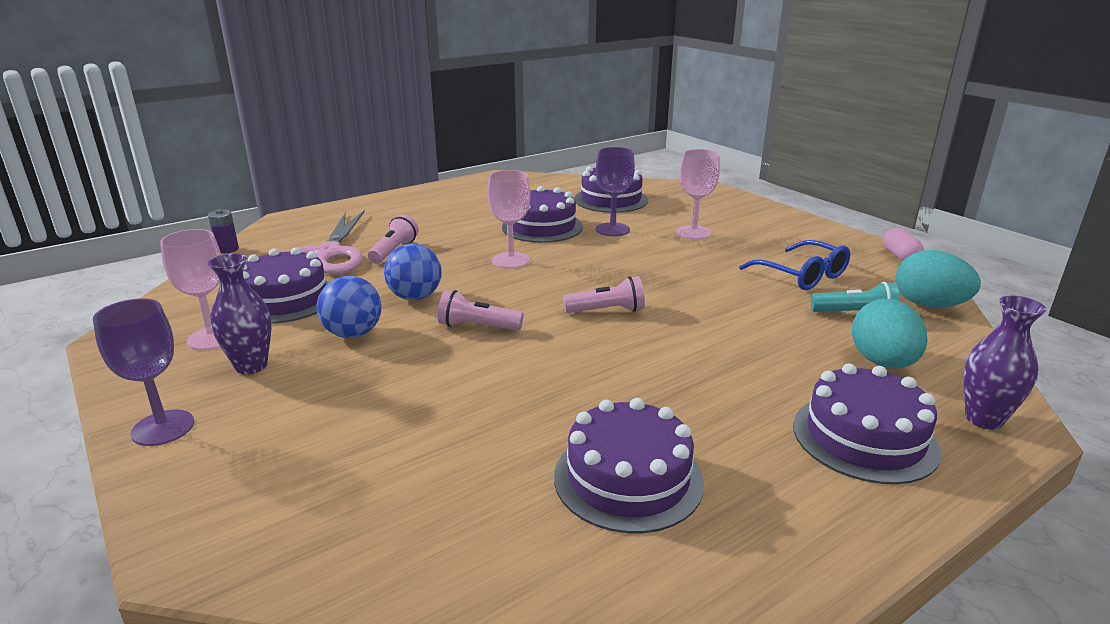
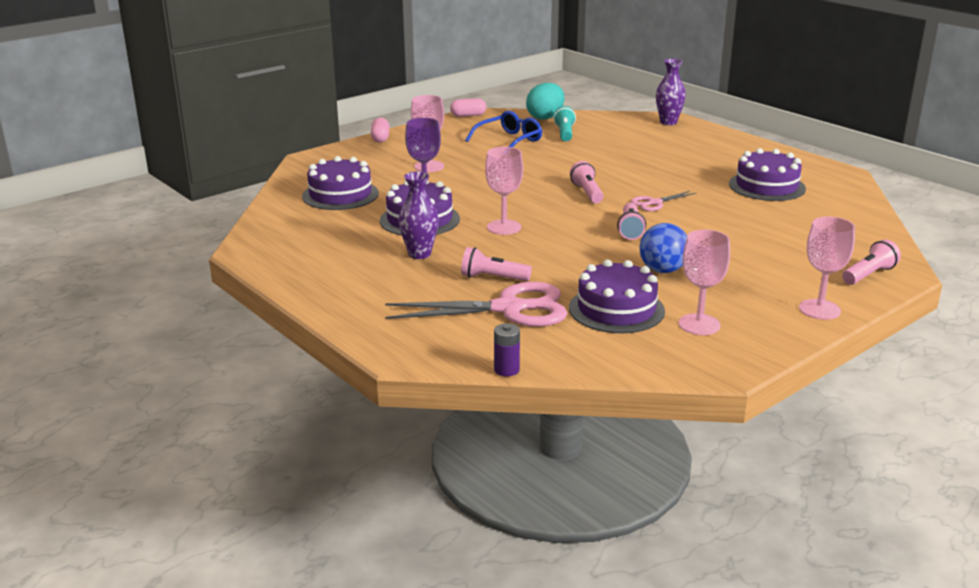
camera: 95 degrees left, 0 degrees up
(163, 428) = (819, 309): purple goblet -> pink goblet
(214, 508) = (868, 275): none -> pink flashlight
(251, 366) = (729, 298): purple vase -> purple vase (419, 254)
(415, 297) = (590, 256): blue ball -> none
(564, 354) = (654, 203): none -> pink scissors
(782, 213) = (380, 138): none -> pink capsule
(864, 437) = (699, 143): purple cake -> none
(882, 362) = (623, 133): turquoise egg -> none

